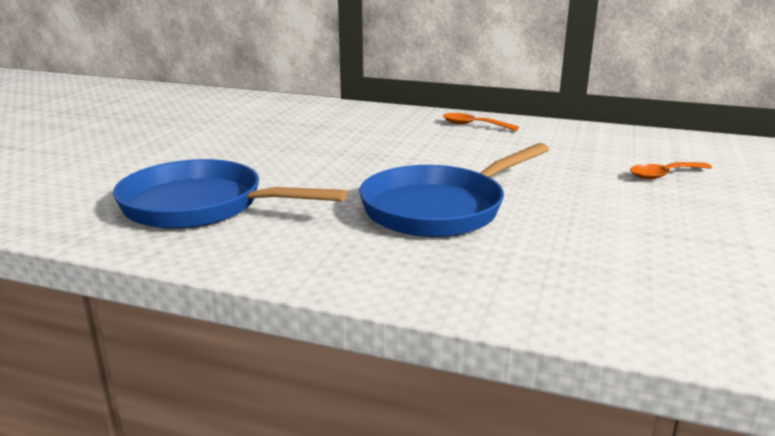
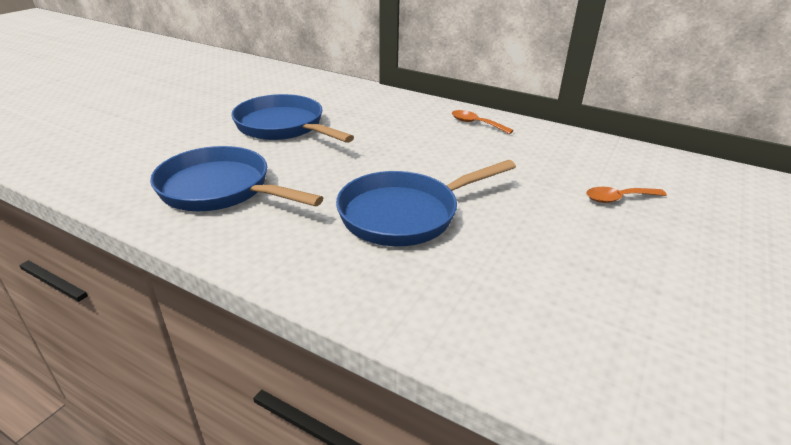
camera: 10 degrees right, 10 degrees up
(247, 144) = (283, 126): none -> blue pan

